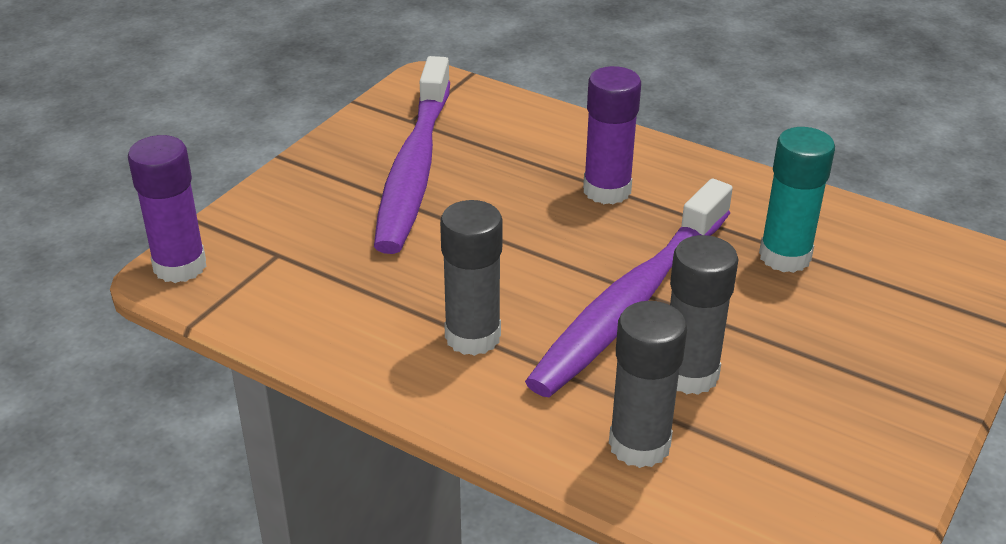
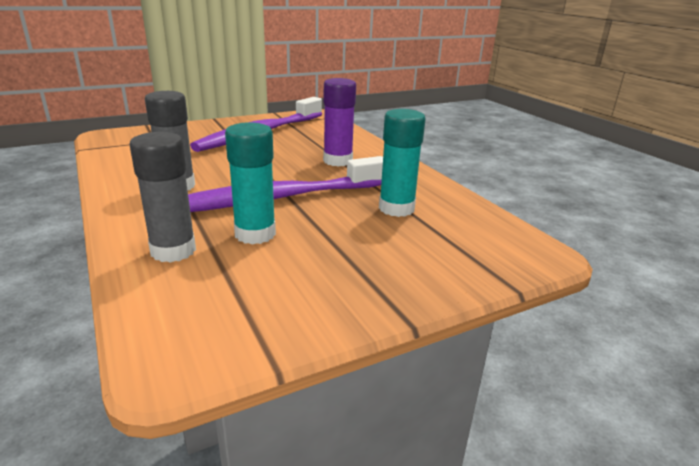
camera: 30 degrees right, 10 degrees down
(180, 266) = (112, 134): purple glue stick -> none
(689, 374) = (255, 234): grey glue stick -> turquoise glue stick

